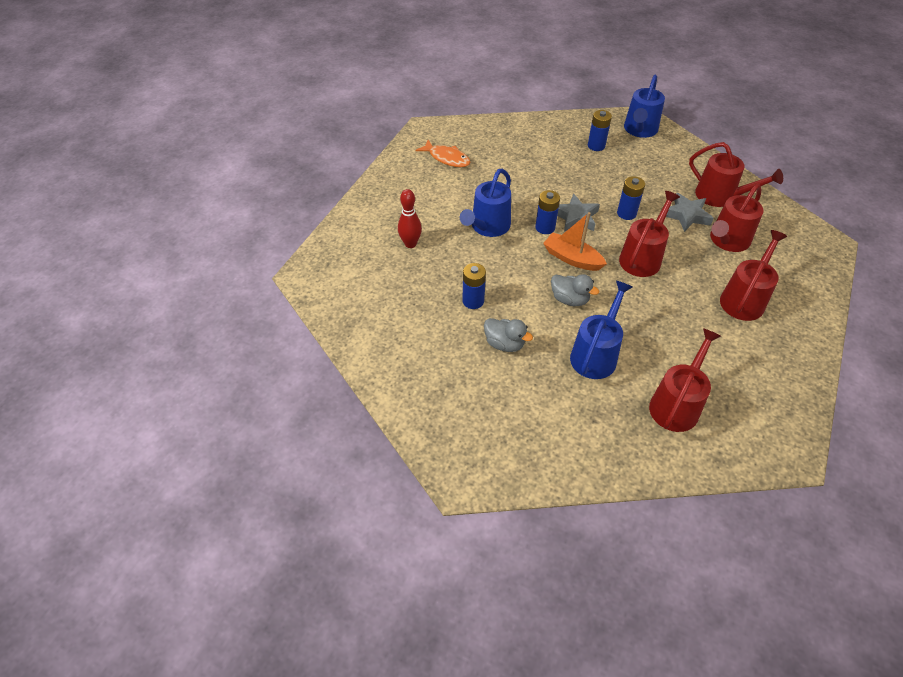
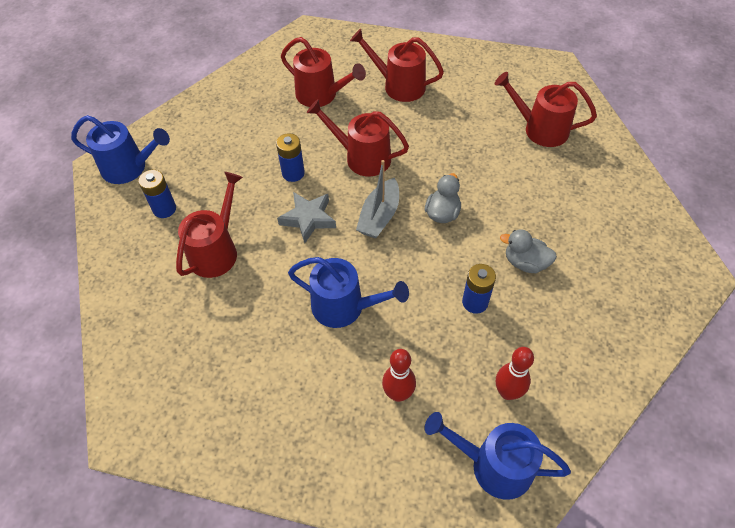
camera: 100 degrees left, 5 degrees up
(391, 302) = (507, 392): none -> red bowling pin
(447, 158) = (203, 385): orange fish -> none
(504, 344) = (525, 263): grey duck -> grey duck turned 90 degrees counterclockwise
(545, 227) = (333, 247): blue battery -> none
(572, 258) = (379, 216): orange boat -> grey boat
(595, 354) = (508, 187): blue watering can -> blue watering can (494, 465)
(687, 215) = (287, 124): grey star -> none
(720, 196) = (251, 99): red watering can -> red watering can (216, 251)

